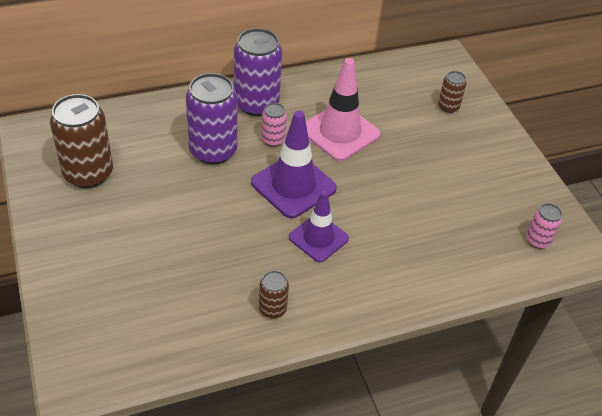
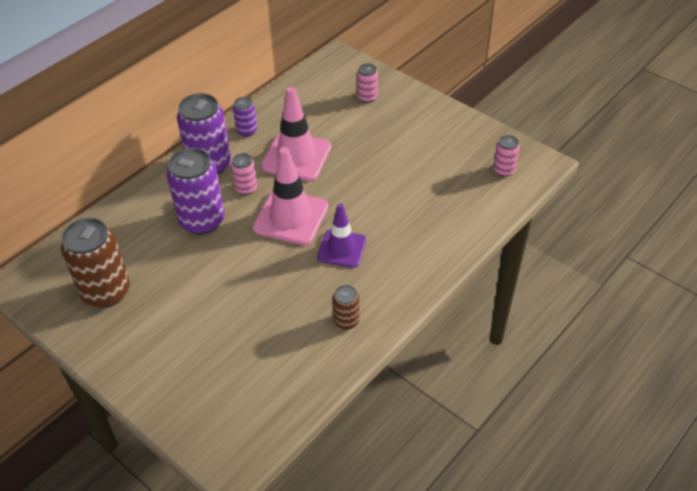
camera: 25 degrees left, 0 degrees up
(293, 185) = (291, 217): purple traffic cone -> pink traffic cone
(312, 88) = (247, 131): none -> purple can
(448, 107) = (367, 97): brown can -> pink can

